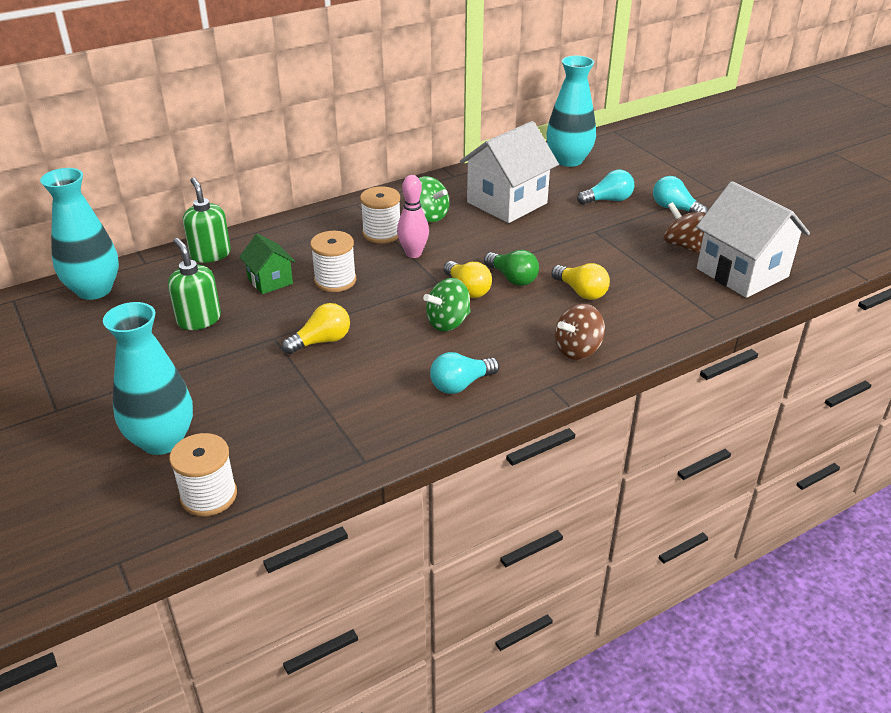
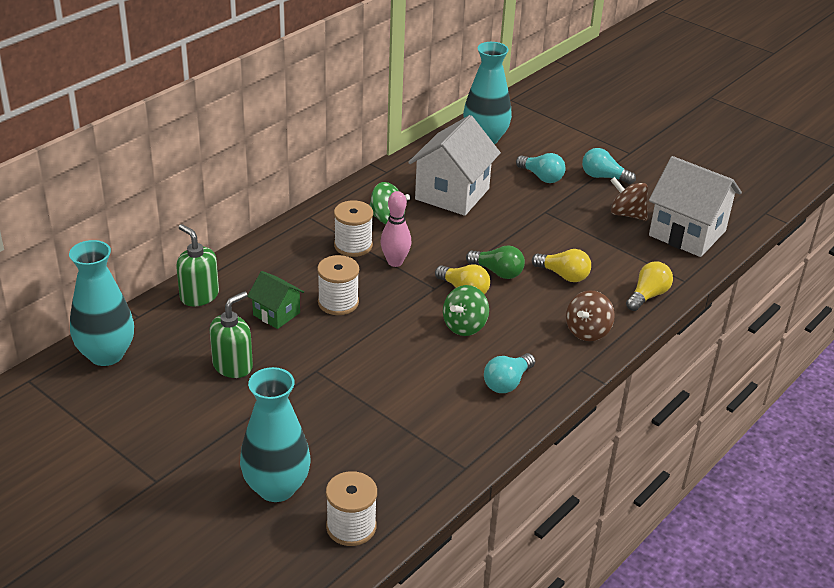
camera: 20 degrees left, 0 degrees up
(199, 319) = (233, 366): green soap dispenser -> green soap dispenser turned 90 degrees clockwise
(321, 341) = (362, 365): yellow light bulb -> yellow light bulb (648, 295)
(608, 200) = (541, 177): turquoise light bulb -> turquoise light bulb turned 75 degrees clockwise

